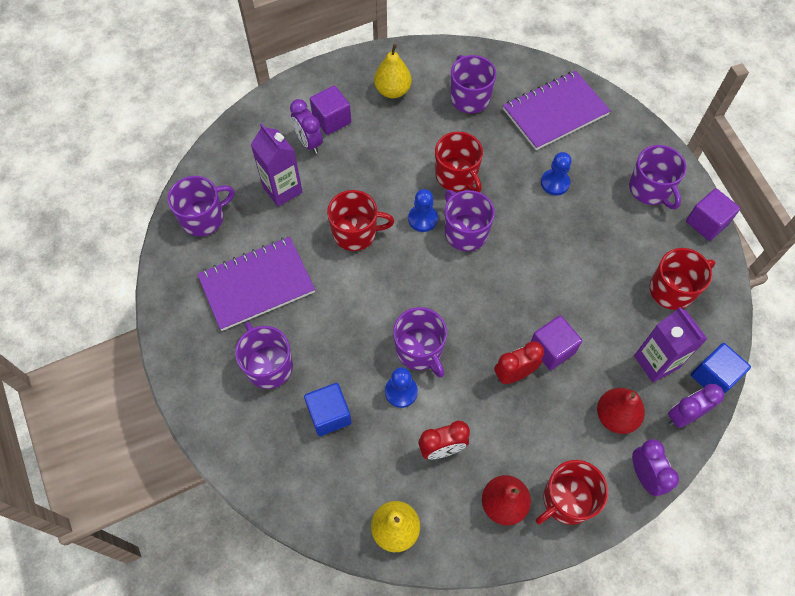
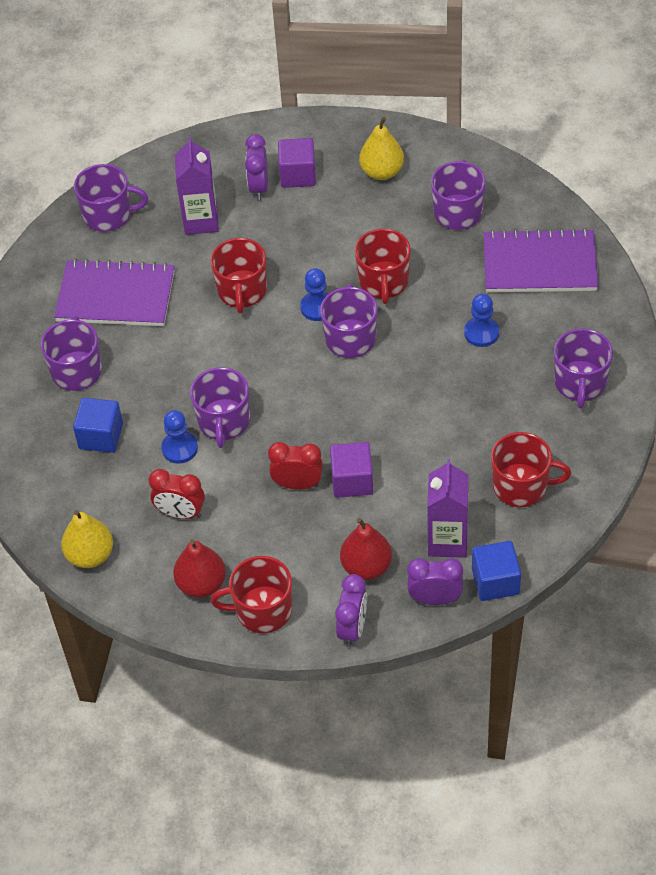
camera: 35 degrees right, 10 degrees down
(356, 233) = (242, 291): red mug -> red mug turned 60 degrees clockwise
(706, 223) = (614, 442): purple cube -> none

